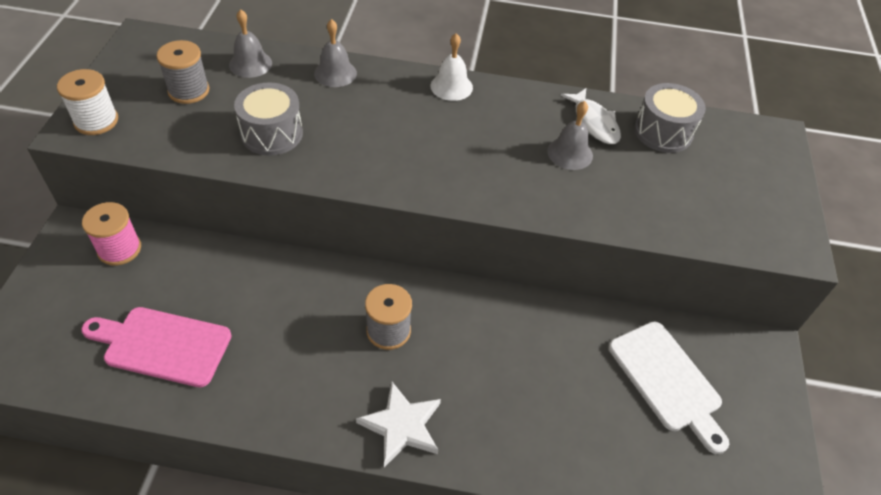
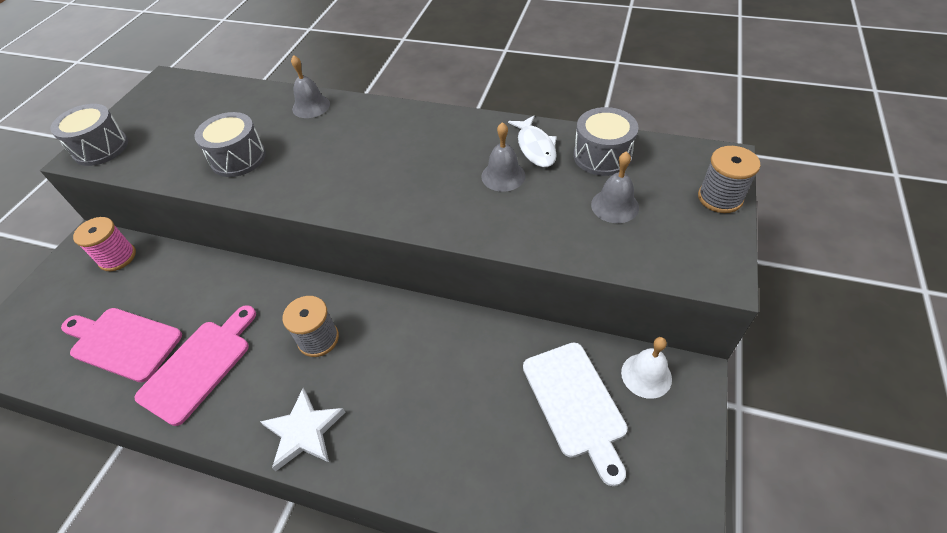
camera: 15 degrees right, 0 degrees up
(96, 121) = (101, 148): white spool -> grey drum
(188, 91) = (184, 123): grey spool -> grey spool (720, 198)
(250, 64) = (242, 100): grey bell -> grey bell (614, 206)
(263, 366) = (199, 366): none -> pink cutting board
(451, 86) = (410, 116): white bell -> white bell (646, 375)

